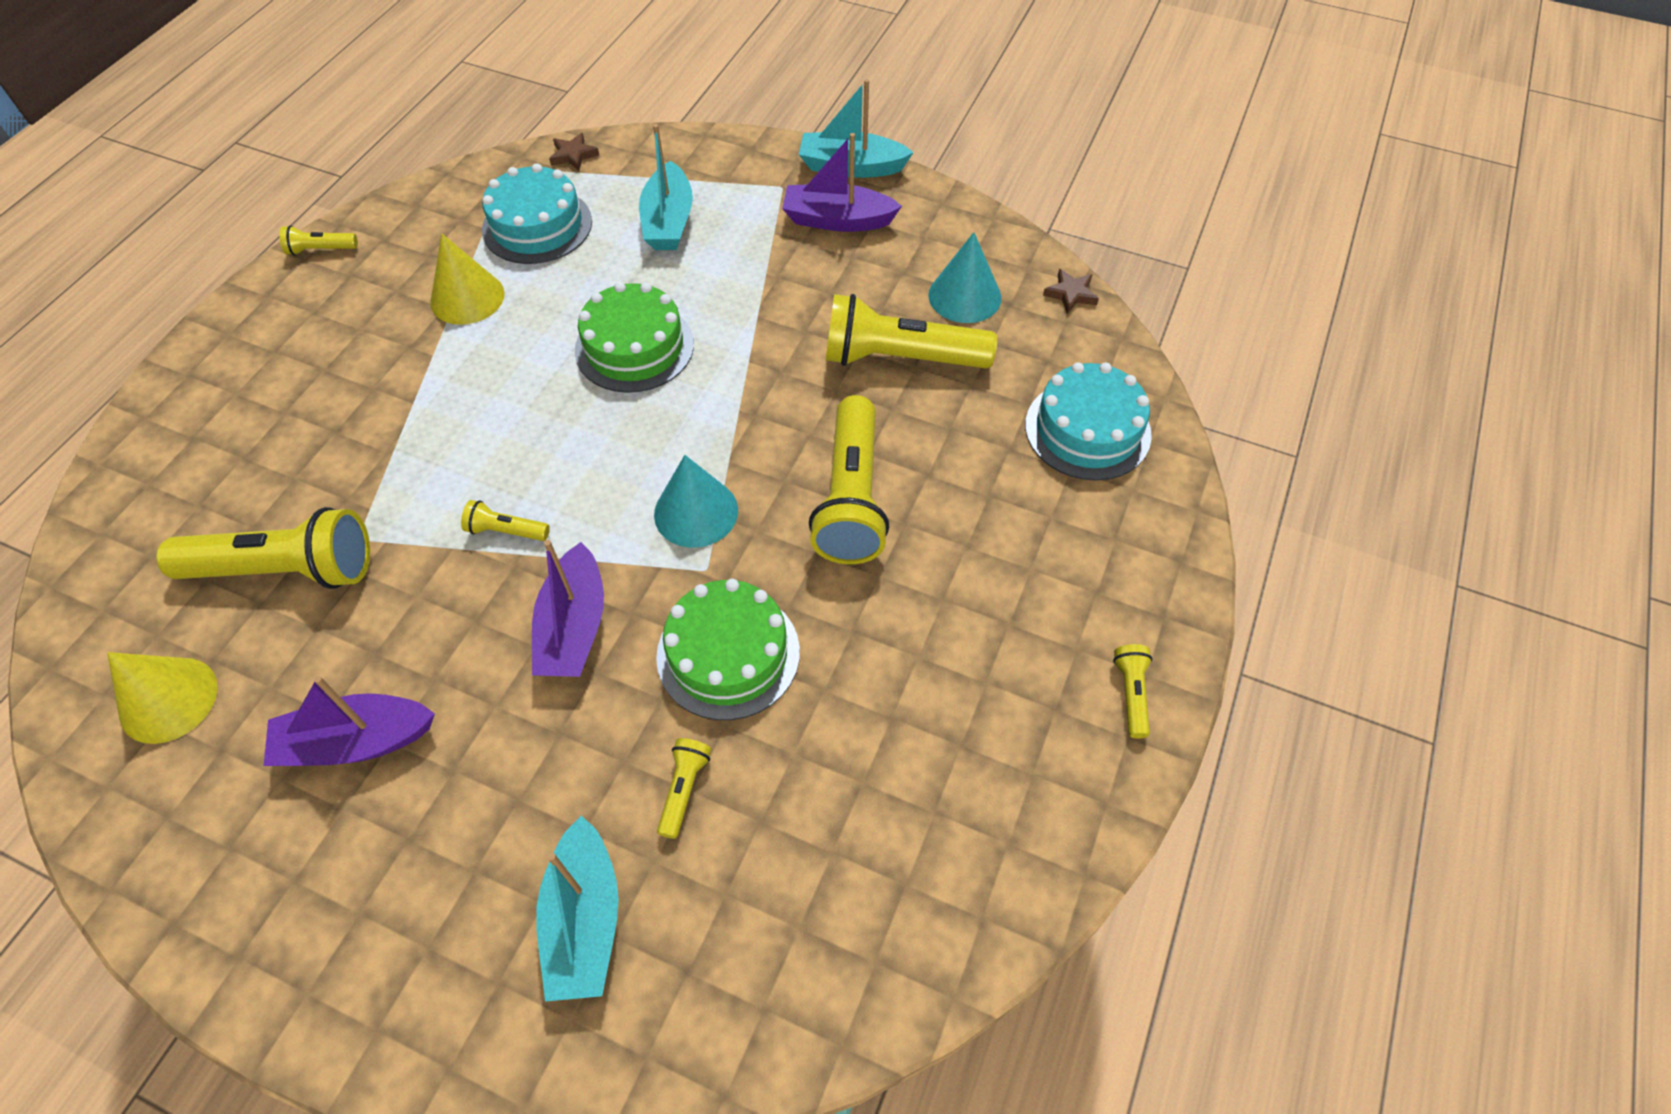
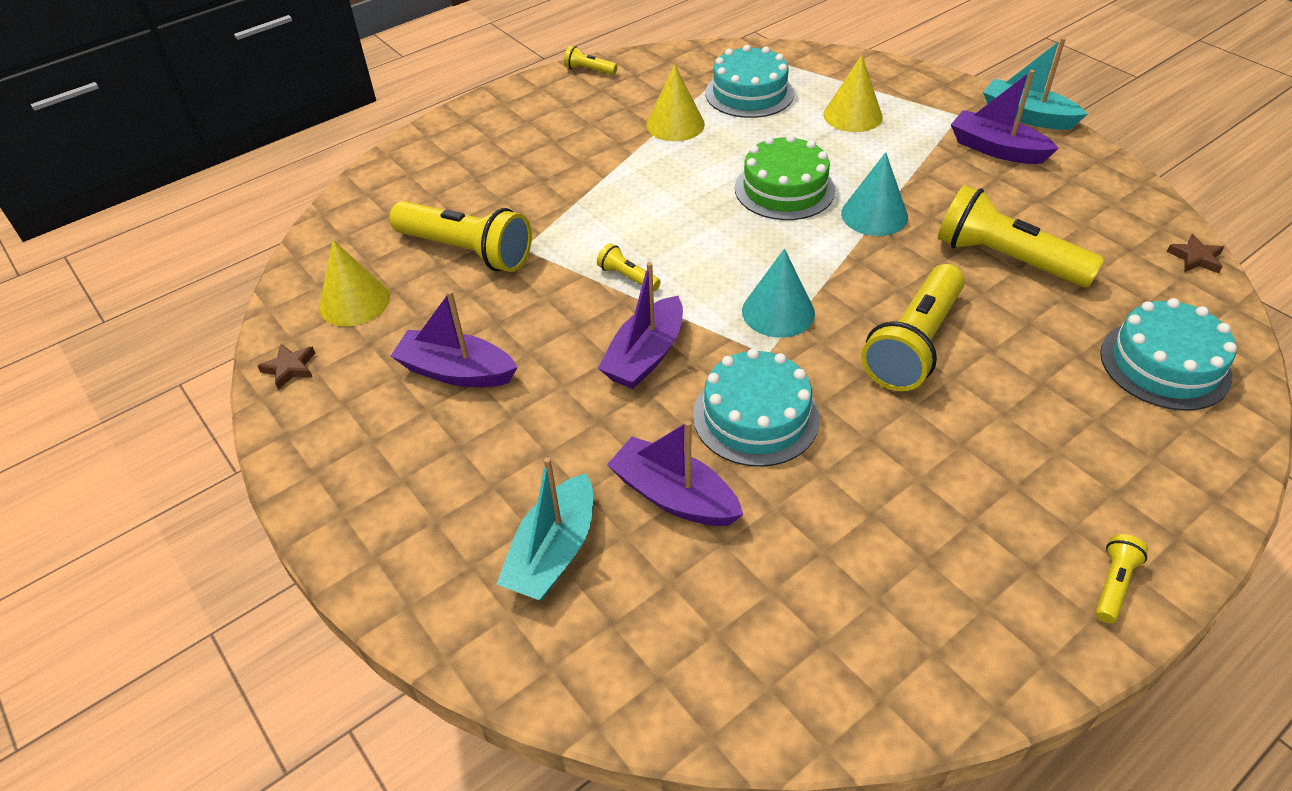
camera: 30 degrees right, 10 degrees down
(573, 155) = (799, 56): brown star -> brown star (290, 368)
(668, 221) = (852, 115): turquoise boat -> yellow cone
(684, 789) = (674, 496): yellow flashlight -> purple boat
(728, 654) = (755, 416): green cake -> turquoise cake
(964, 296) = (1088, 232): turquoise cone -> turquoise cone (874, 215)

